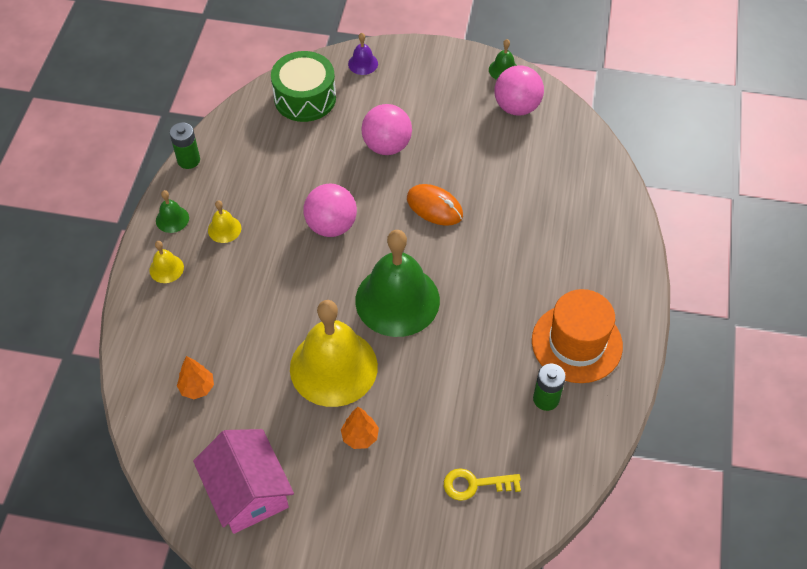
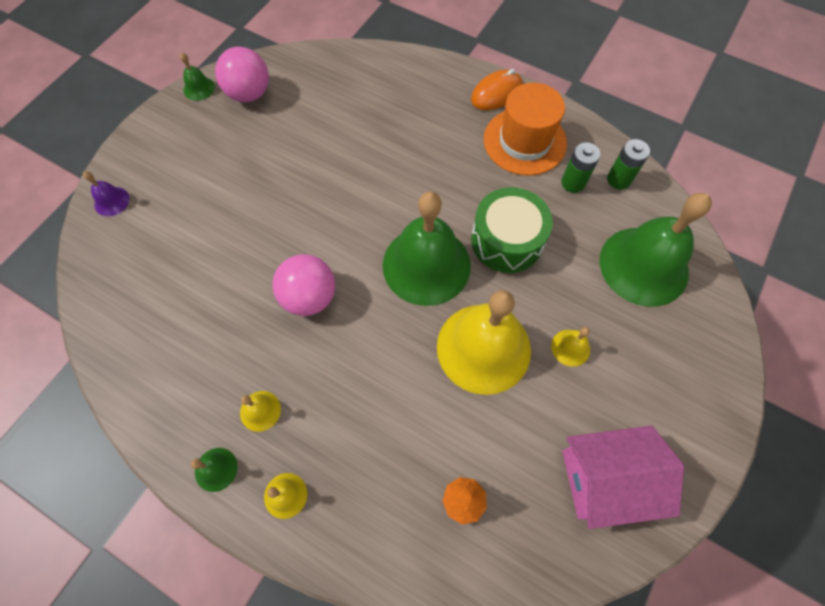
camera: 70 degrees left, 10 degrees up
(188, 160) = (137, 425): green battery -> green battery (618, 179)
(305, 98) = (123, 271): green drum -> green drum (507, 240)
(360, 437) = (570, 347): orange tree -> yellow bell
(387, 146) = (234, 214): pink ball -> none
(434, 207) = (331, 198): orange mouse -> orange mouse (496, 93)
(475, 484) = (644, 266): yellow key -> green bell

